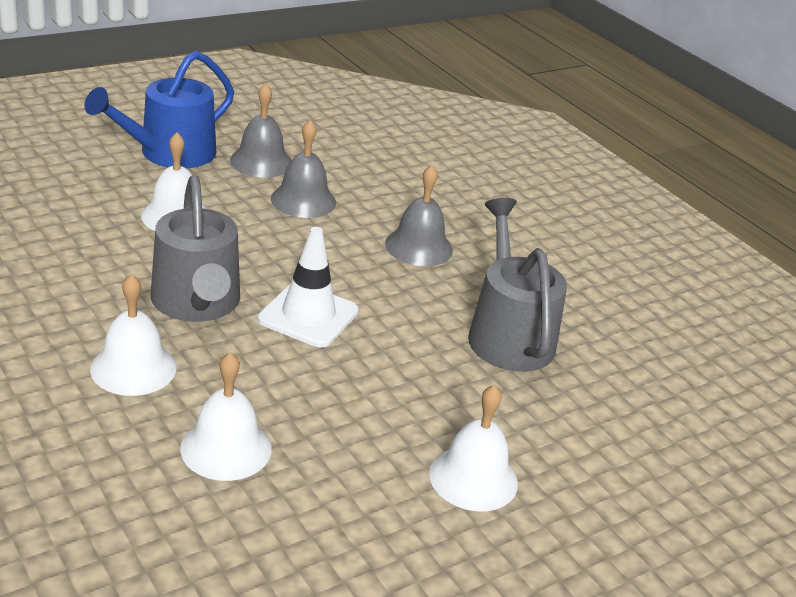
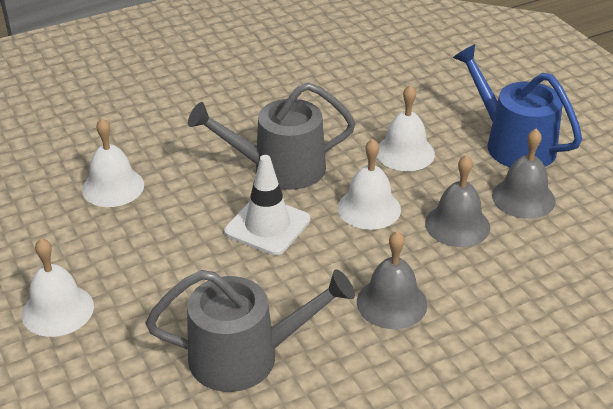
camera: 100 degrees right, 5 degrees up
(133, 368) = (200, 144): white bell -> white bell (369, 208)

